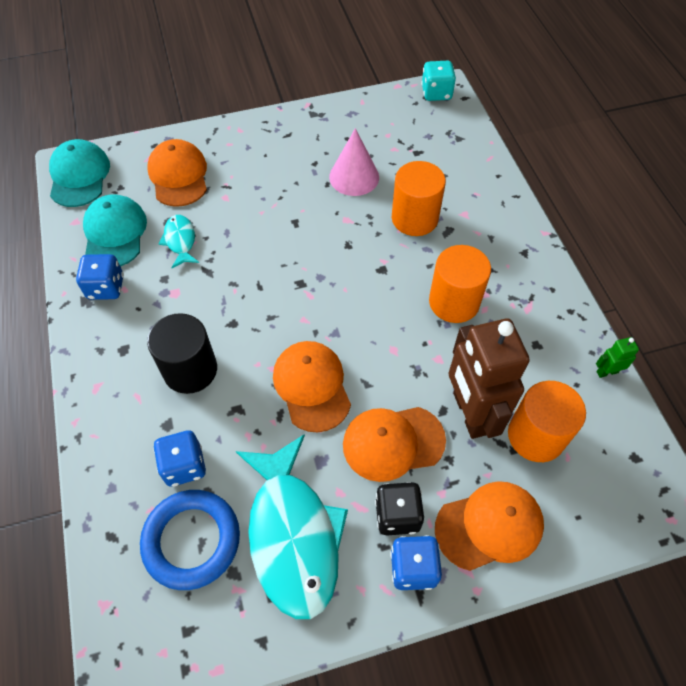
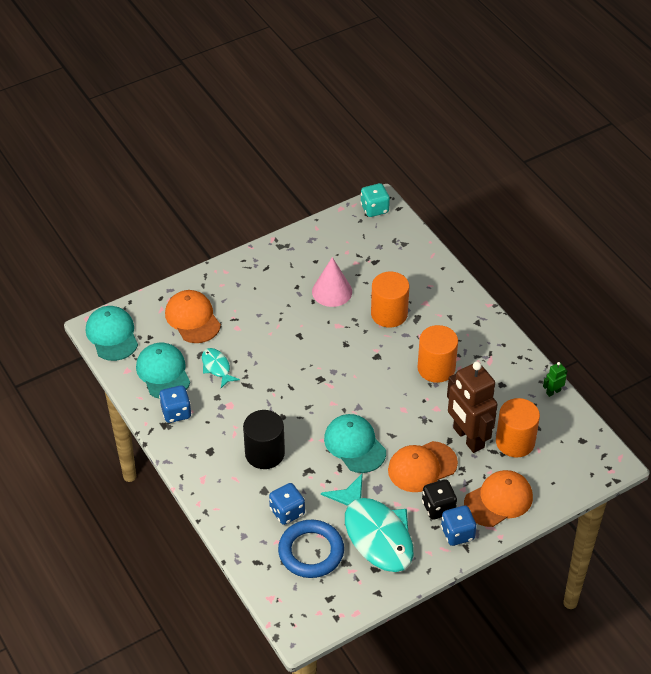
camera: 15 degrees left, 10 degrees down
(312, 386) = (354, 445): orange cap -> turquoise cap

